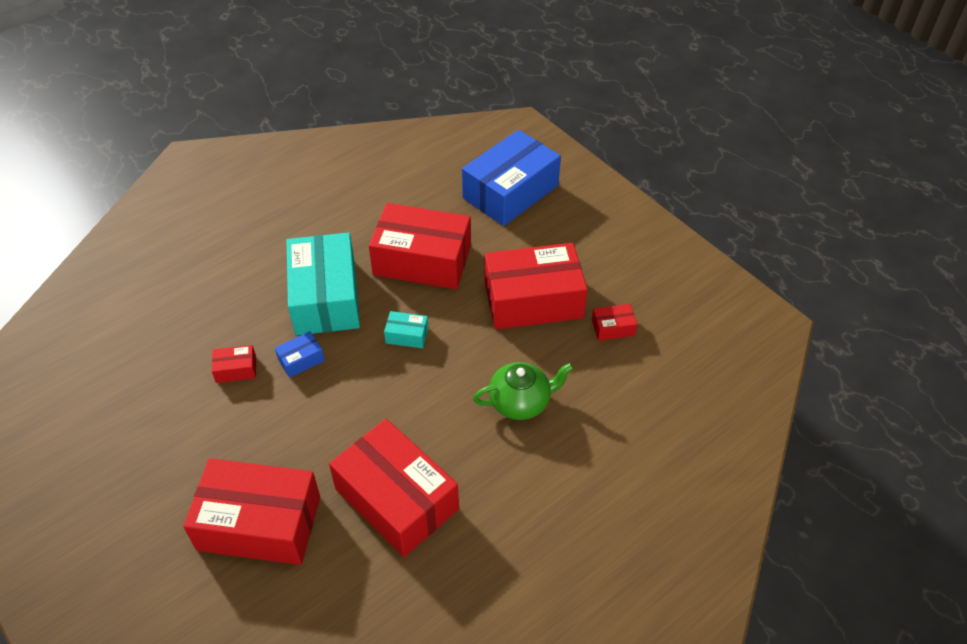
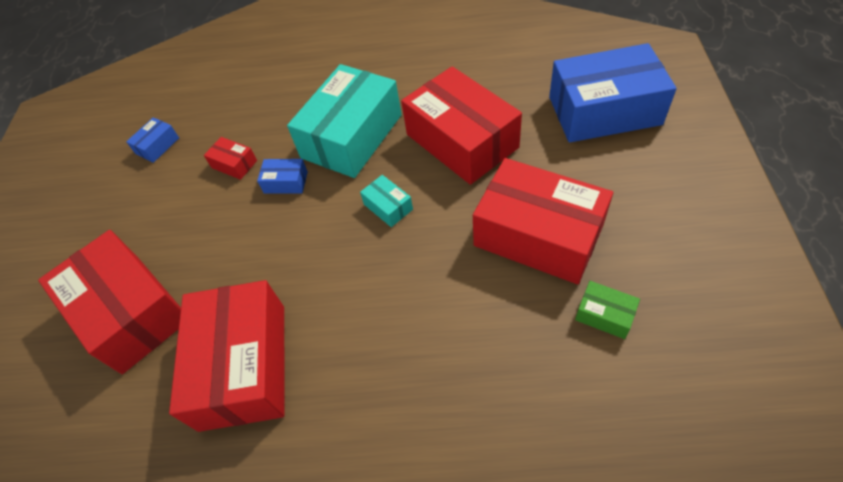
camera: 45 degrees right, 5 degrees up
(136, 392) = (157, 146): none -> blue box
(520, 402) = (436, 339): green teapot -> none
(613, 328) = (604, 315): red box -> green box

